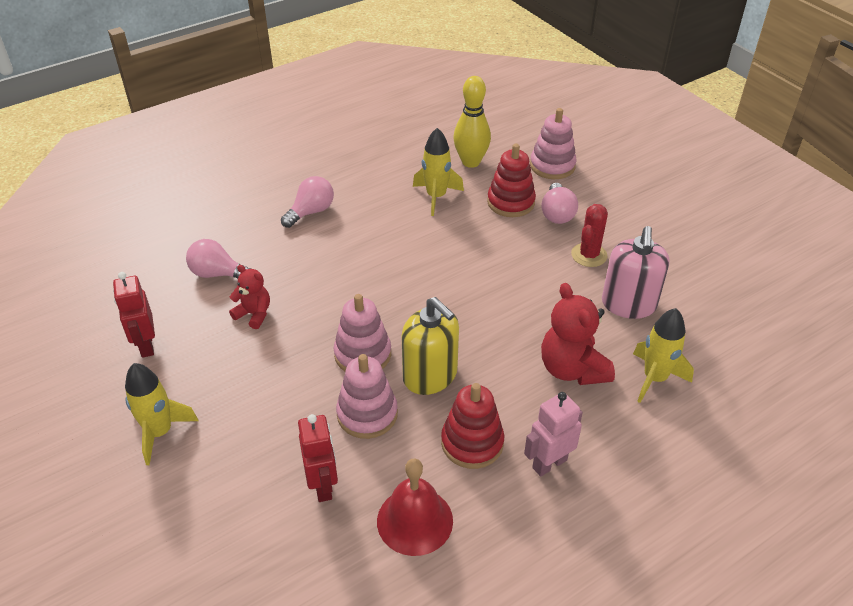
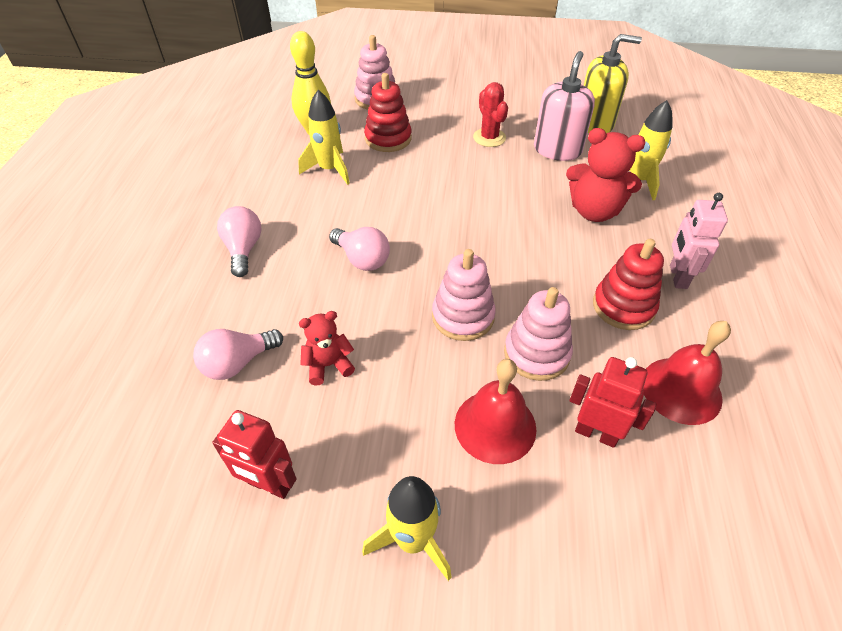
camera: 50 degrees left, 5 degrees up
(279, 425) = (495, 426): none -> red bell
(430, 376) = (529, 289): yellow soap dispenser -> yellow soap dispenser (595, 123)
(557, 214) = (429, 126): pink light bulb -> pink light bulb (362, 259)
(628, 304) = (557, 150): pink soap dispenser -> pink soap dispenser turned 120 degrees counterclockwise

